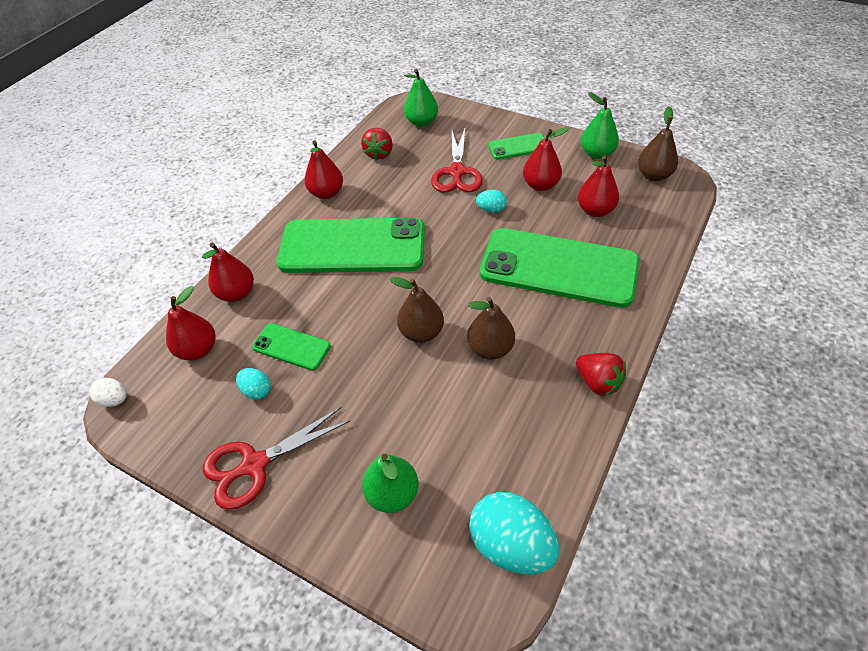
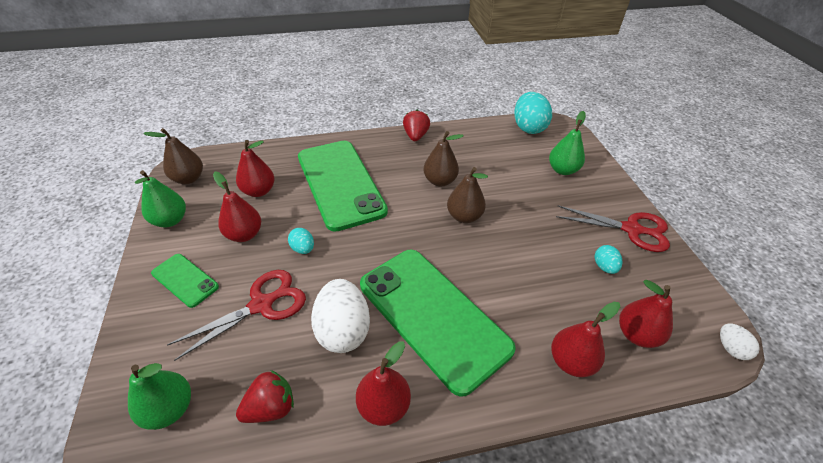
camera: 135 degrees left, 5 degrees down
(291, 347) = (557, 276): green phone -> none
(394, 199) = (343, 330): none -> white egg

